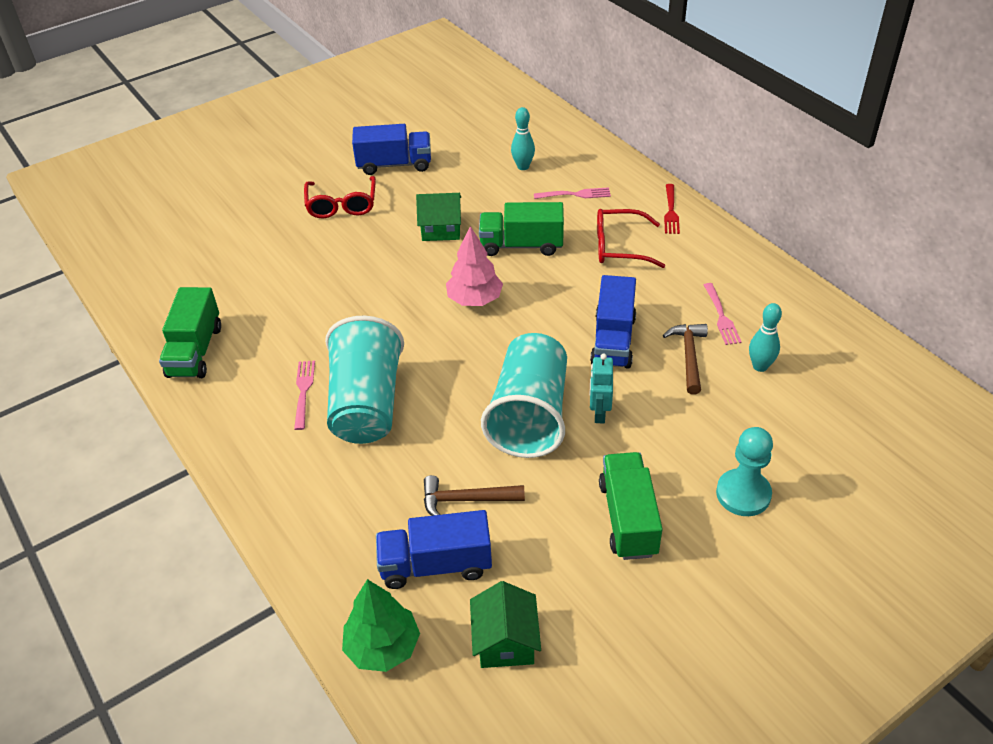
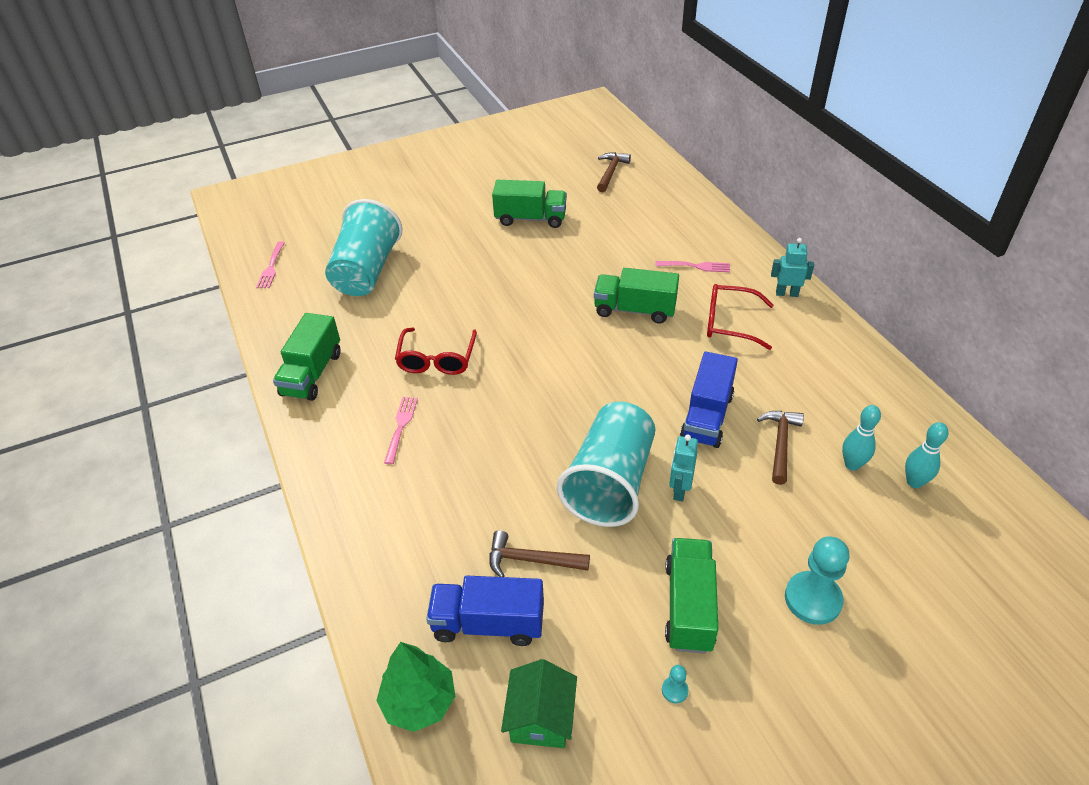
camera: 10 degrees right, 0 degrees up
(342, 205) = (474, 252): red glasses -> red glasses (436, 360)
(367, 404) = (456, 448): turquoise cup -> turquoise cup (366, 271)
(394, 165) = (530, 219): blue truck -> green truck
(441, 229) = (561, 285): green house -> none
(469, 107) = (611, 172): none -> brown hammer
(475, 299) = (579, 358): pink tree -> none
(523, 167) = (650, 234): turquoise bowling pin -> turquoise bowling pin (914, 482)
(628, 595) = (674, 690): none -> turquoise pawn
(670, 211) = (786, 293): red fork -> turquoise robot
(721, 316) = (820, 406): pink fork -> pink fork (271, 267)

